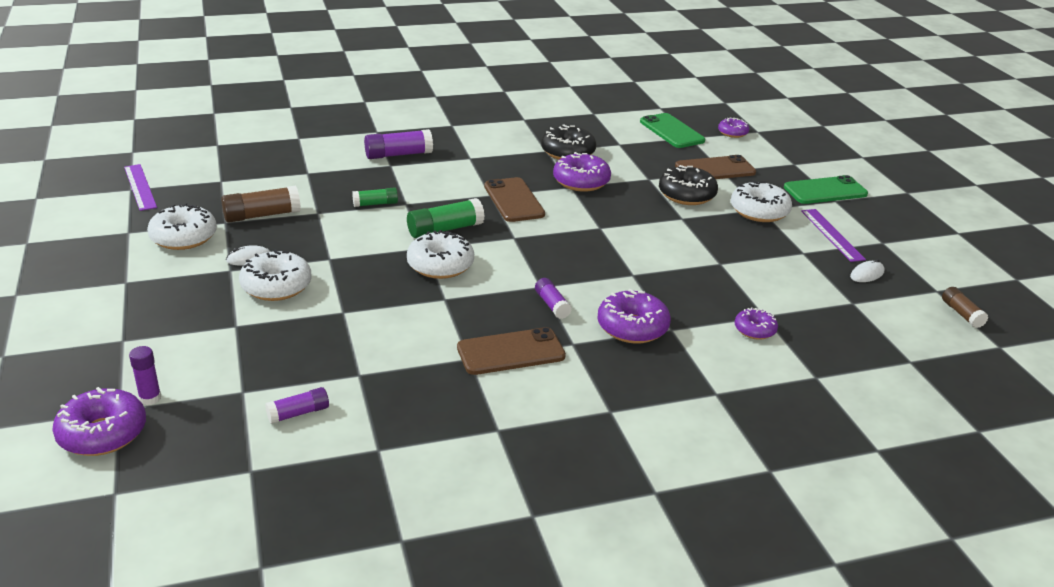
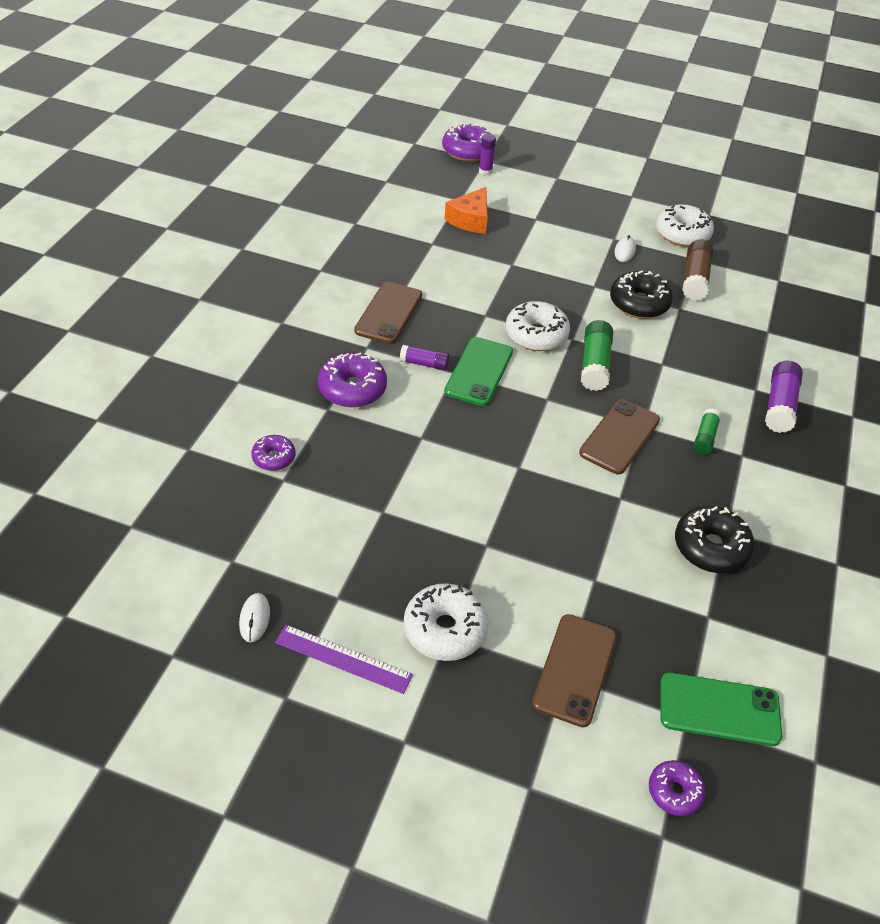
camera: 125 degrees right, 15 degrees up
(140, 187) = (790, 238): purple ruler -> none
(276, 286) = (573, 249): white donut -> none
(282, 367) = (470, 220): none -> orange cheese
(298, 413) = (418, 210): purple glue stick -> none
(375, 204) = (674, 345): green glue stick -> green glue stick (705, 437)
(514, 200) = (619, 436): brown phone -> brown phone turned 75 degrees counterclockwise
(581, 181) = (627, 513): purple donut -> none
(687, 195) = (532, 588): black donut -> black donut (639, 303)
(825, 191) = (434, 753): green phone -> green phone (479, 371)
(961, 314) = (126, 636): brown glue stick -> none

